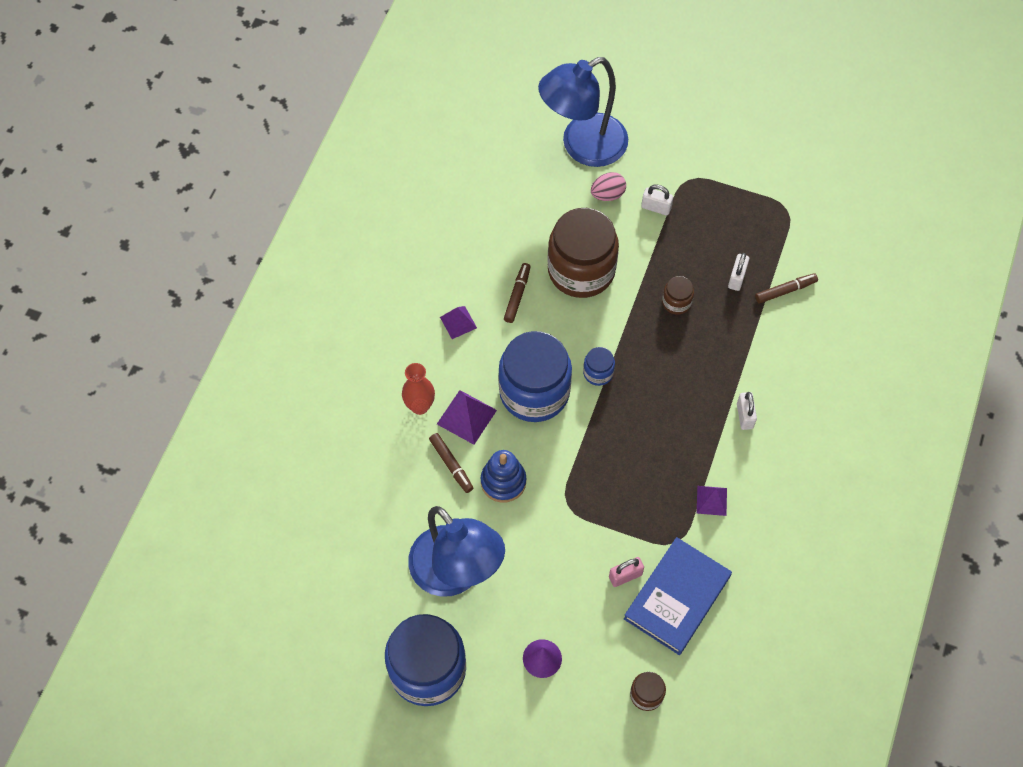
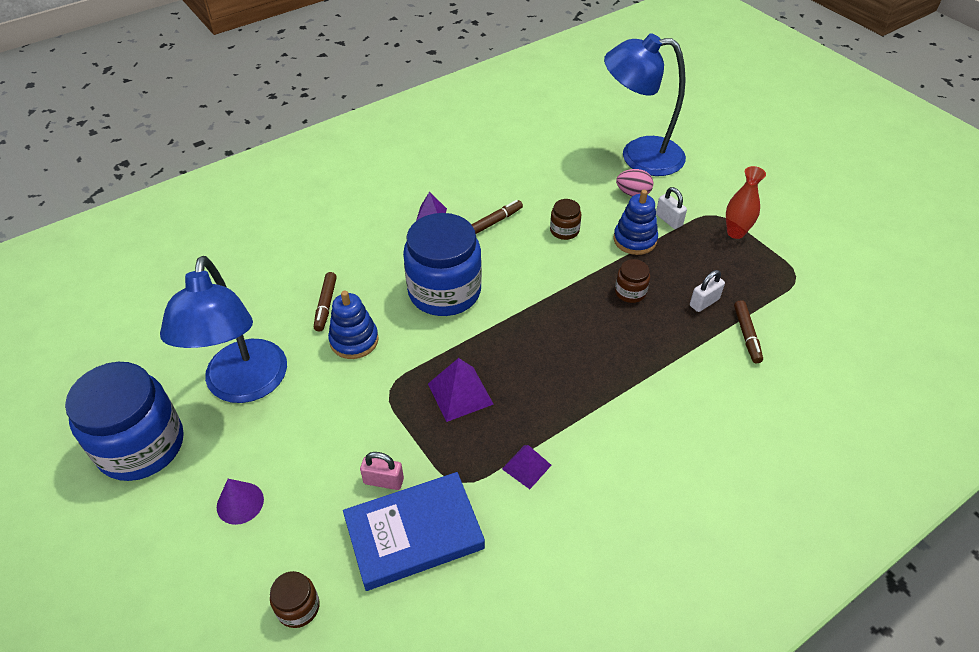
camera: 35 degrees right, 15 degrees down
(420, 406) = (345, 253): red vase -> red vase (735, 232)
(467, 417) = (373, 279): purple pyramid -> purple pyramid (460, 393)
(581, 270) = (564, 230): brown jar -> brown jar, size x0.43
(598, 372) = (512, 306): blue jar -> none
(644, 246) = (635, 240): none -> blue stacking toy
(744, 416) = (622, 413): white padlock -> none
(785, 291) = (746, 335): brown marker -> brown marker turned 75 degrees clockwise

